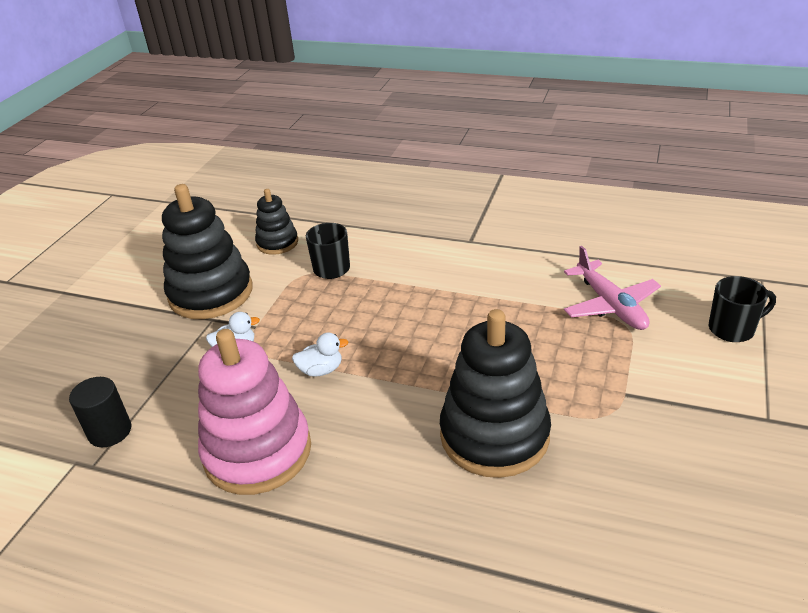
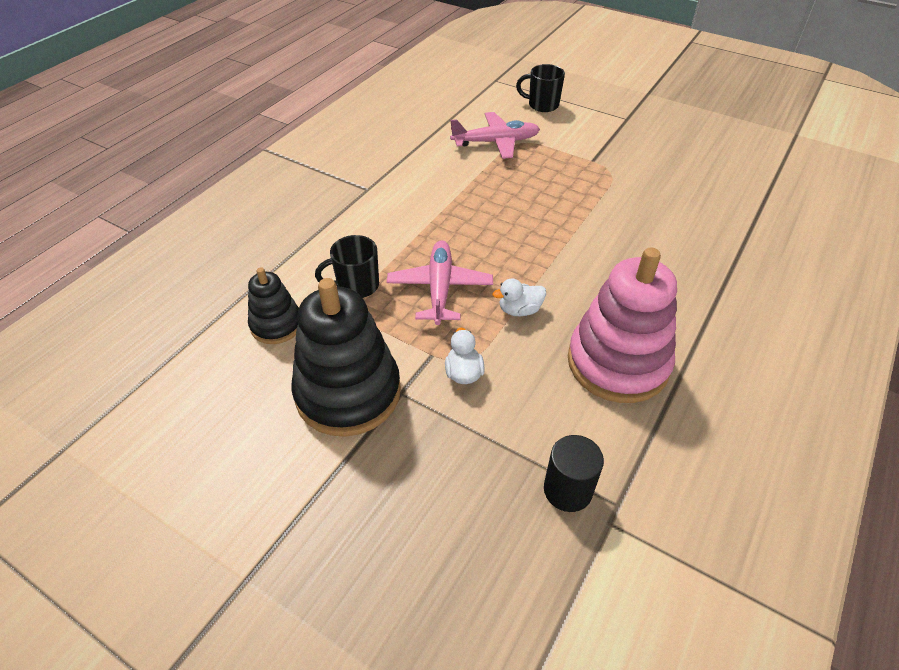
camera: 80 degrees left, 10 degrees up
(321, 370) = (519, 310): white duck -> white duck turned 105 degrees counterclockwise
(340, 314) = (440, 288): none -> pink plane
(494, 435) = (621, 225): black stacking toy -> none
(732, 329) = (542, 105): black mug -> black mug turned 75 degrees counterclockwise

